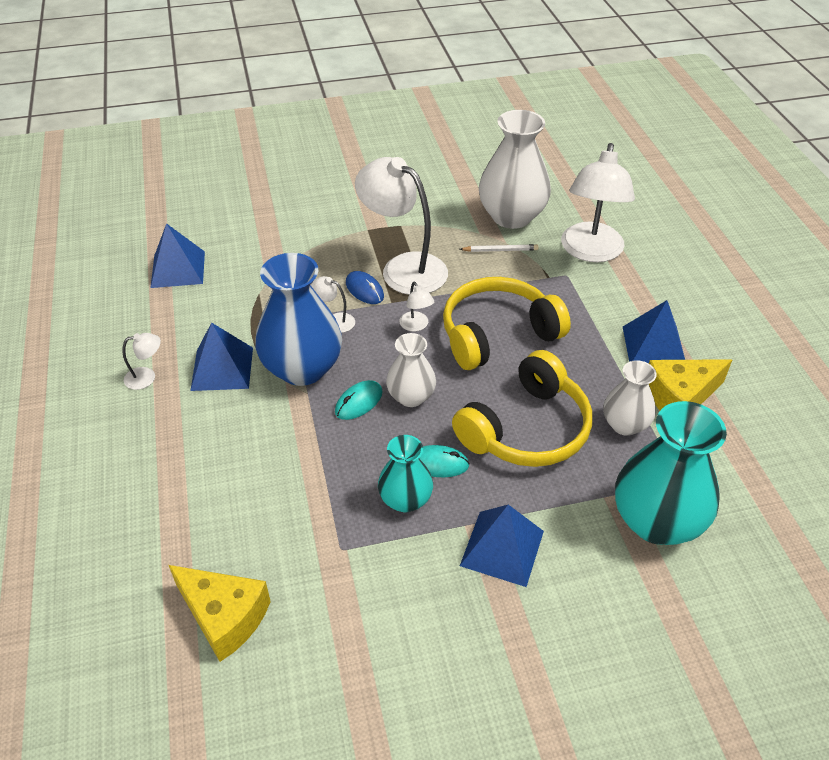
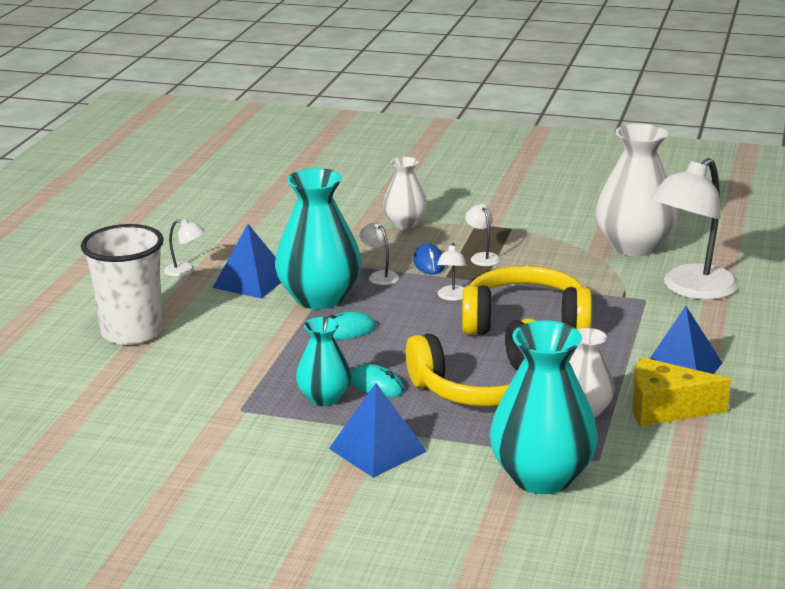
camera: 30 degrees right, 20 degrees down
(154, 484) = (132, 332): none -> white cup
(178, 269) = (276, 212): blue pyramid -> none
(224, 617) = (112, 418): yellow cheese -> none
(302, 368) = (319, 298): blue vase -> turquoise vase
(403, 268) = (482, 257): white lamp -> white lamp, size x0.42
(411, 397) = (397, 339): white vase -> white vase (405, 223)
(500, 250) = (594, 267): white pencil -> none

